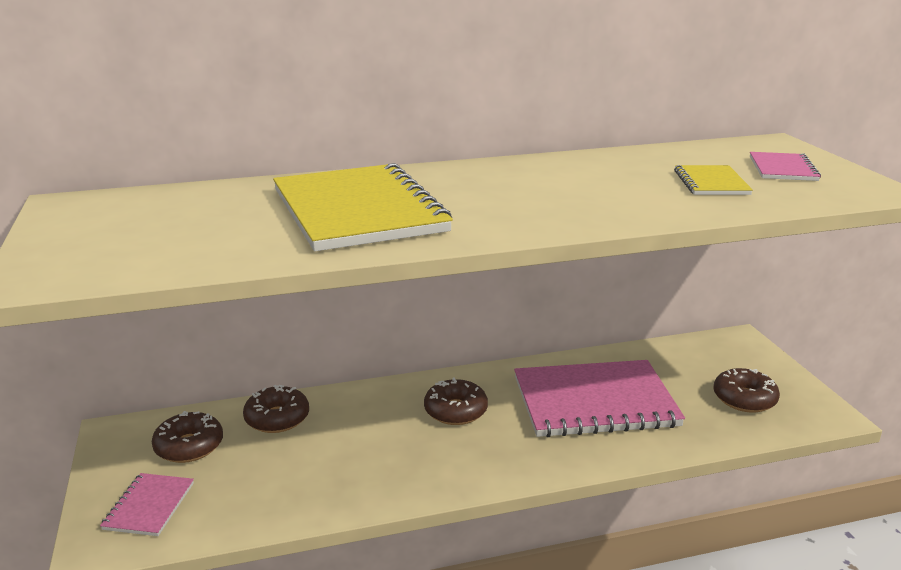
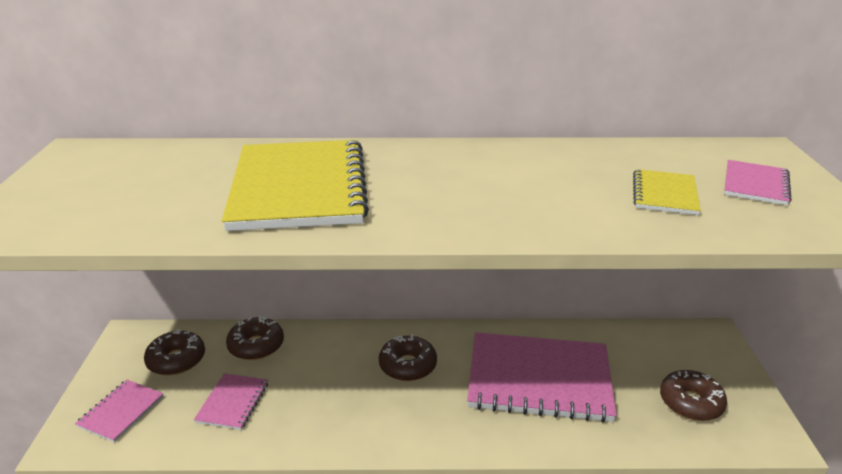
camera: 15 degrees right, 5 degrees up
(279, 475) = (233, 402): none -> pink notebook

